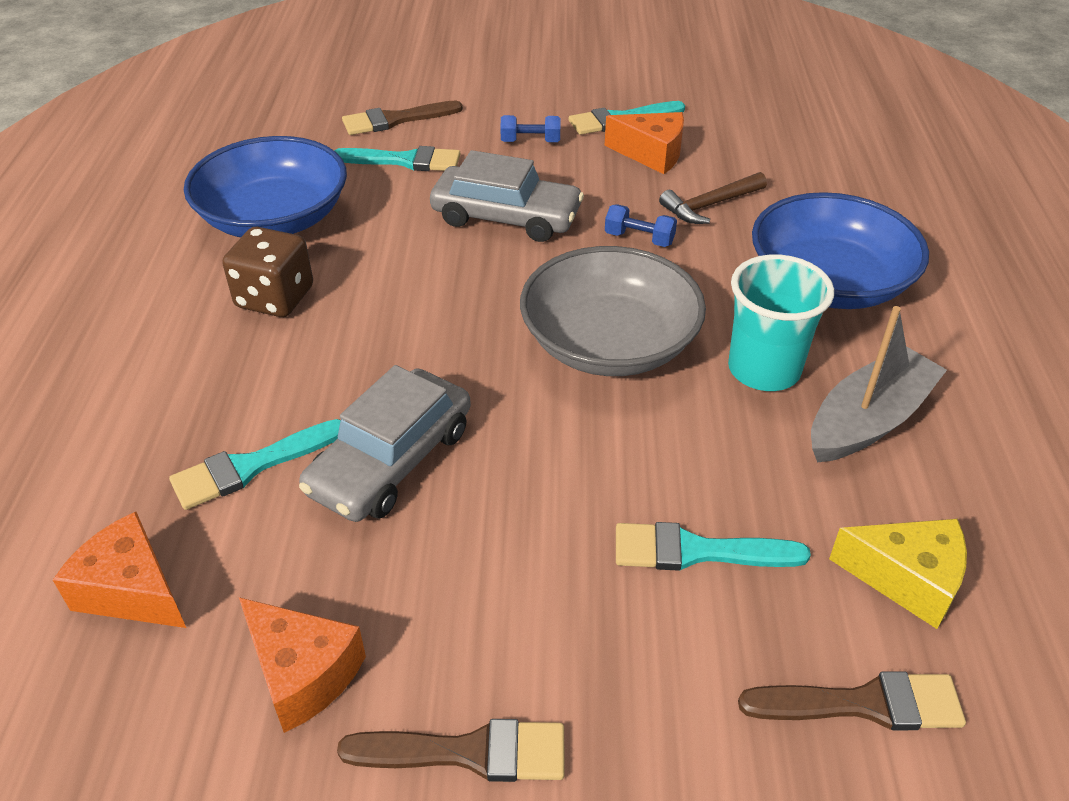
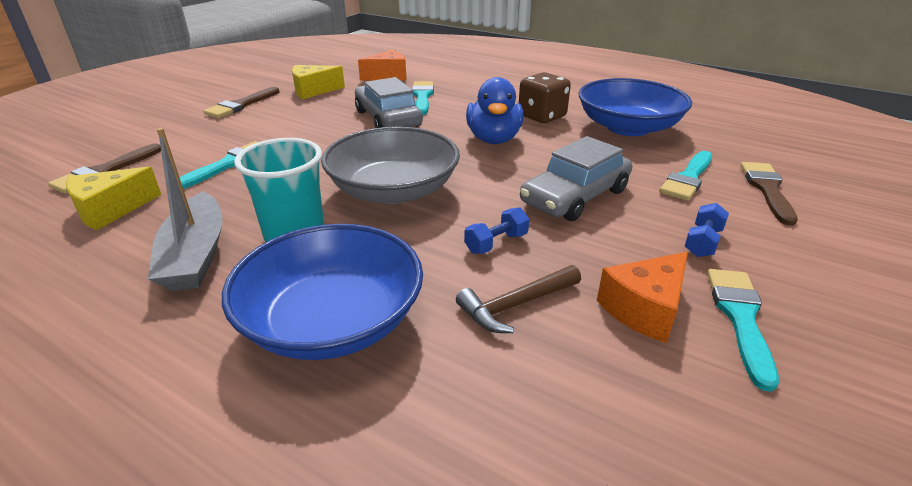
camera: 120 degrees right, 10 degrees down
(303, 673) = (313, 91): orange cheese -> yellow cheese
(395, 316) = (494, 139): none -> blue duck
(710, 205) = (516, 305): brown hammer -> brown hammer turned 120 degrees counterclockwise

